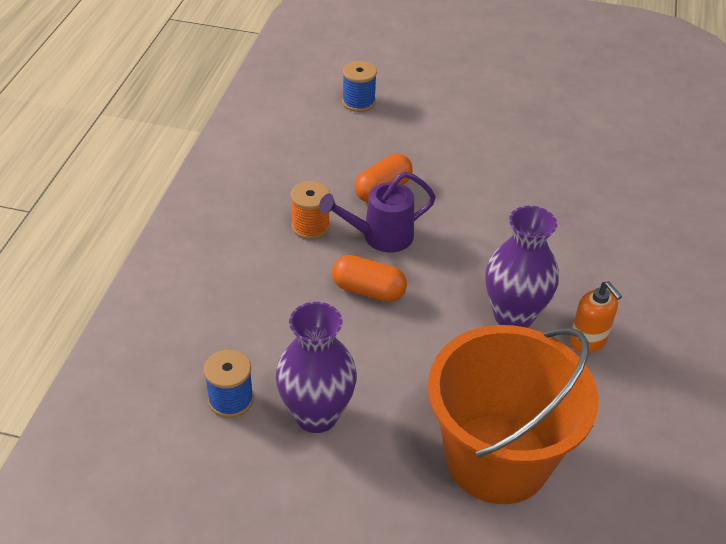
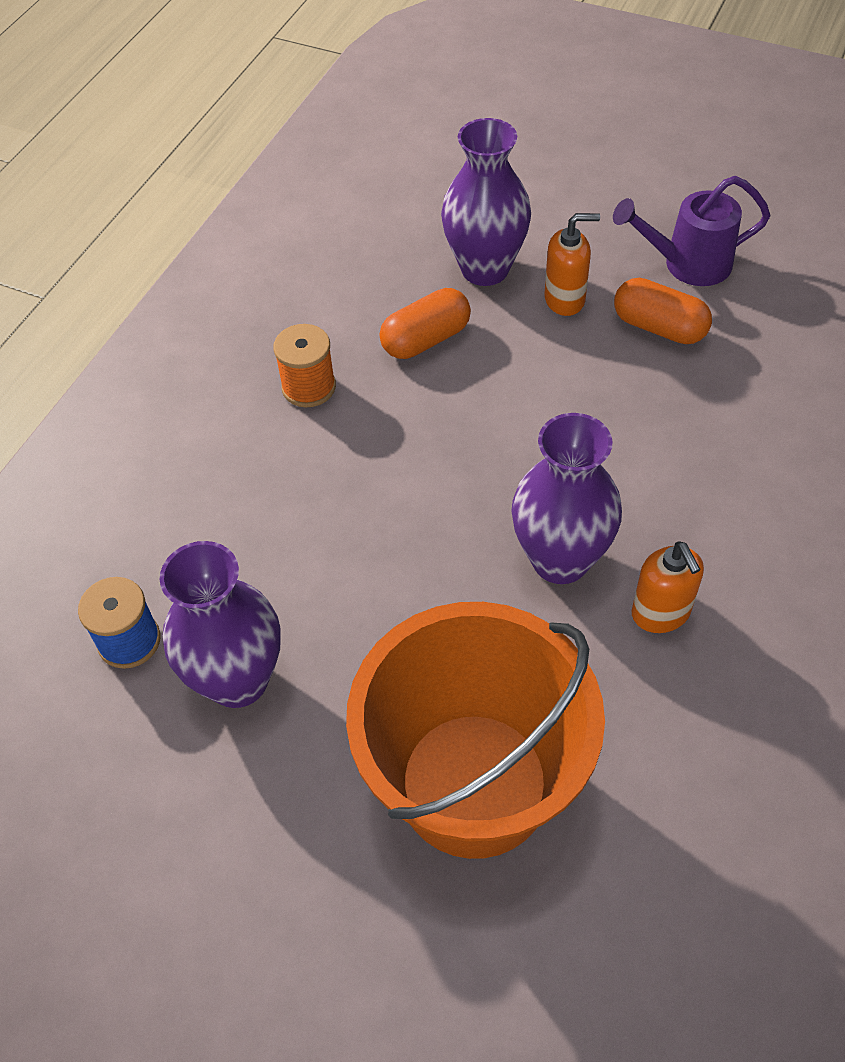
camera: 15 degrees right, 10 degrees up
(358, 102) = (429, 198): blue spool -> none
(368, 290) = (362, 496): orange capsule -> orange capsule (659, 327)
(380, 237) = (402, 413): purple watering can -> purple watering can (687, 264)
(410, 143) = (485, 269): none -> purple vase
(469, 158) = (565, 299): none -> orange soap dispenser

